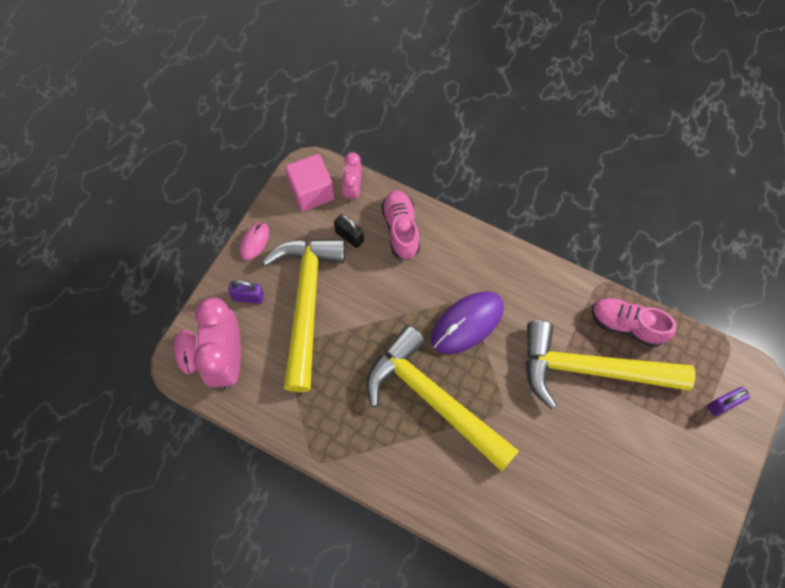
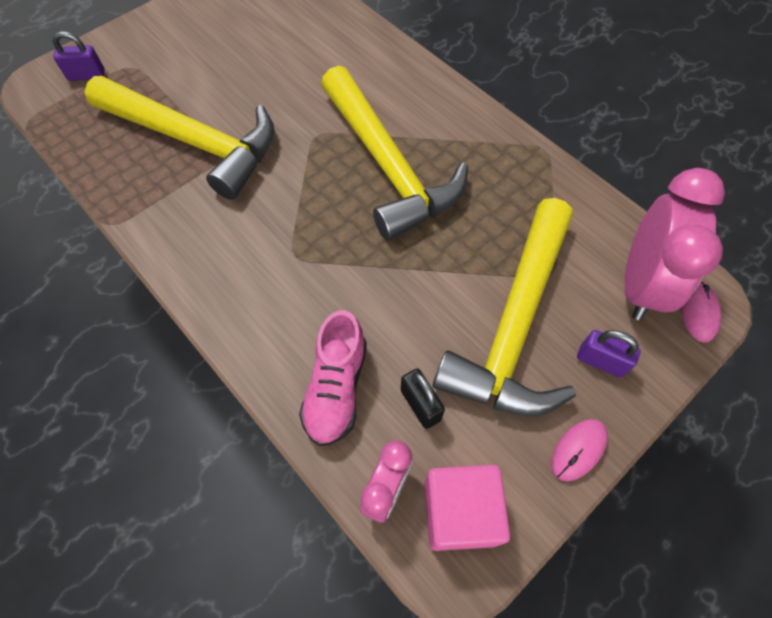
camera: 160 degrees left, 5 degrees down
(467, 323) = (307, 230): purple mouse -> none
(626, 325) = (120, 170): pink shoe -> none

